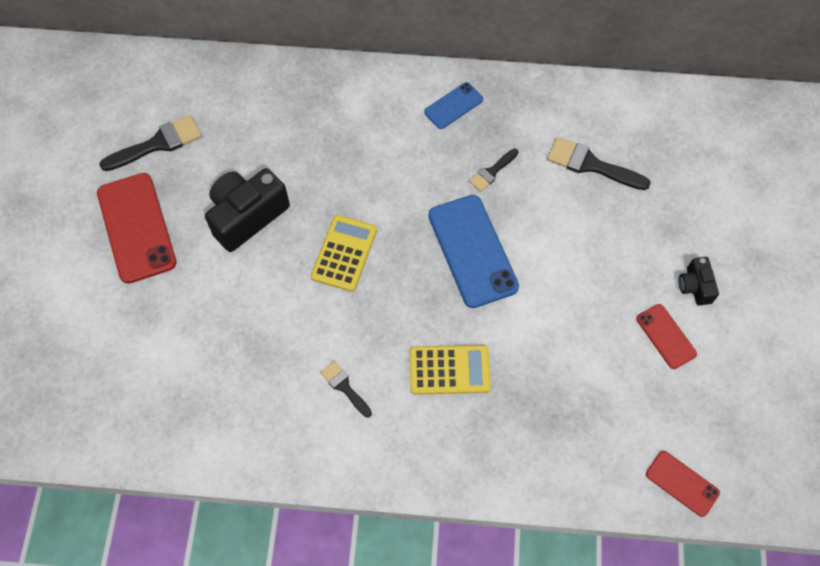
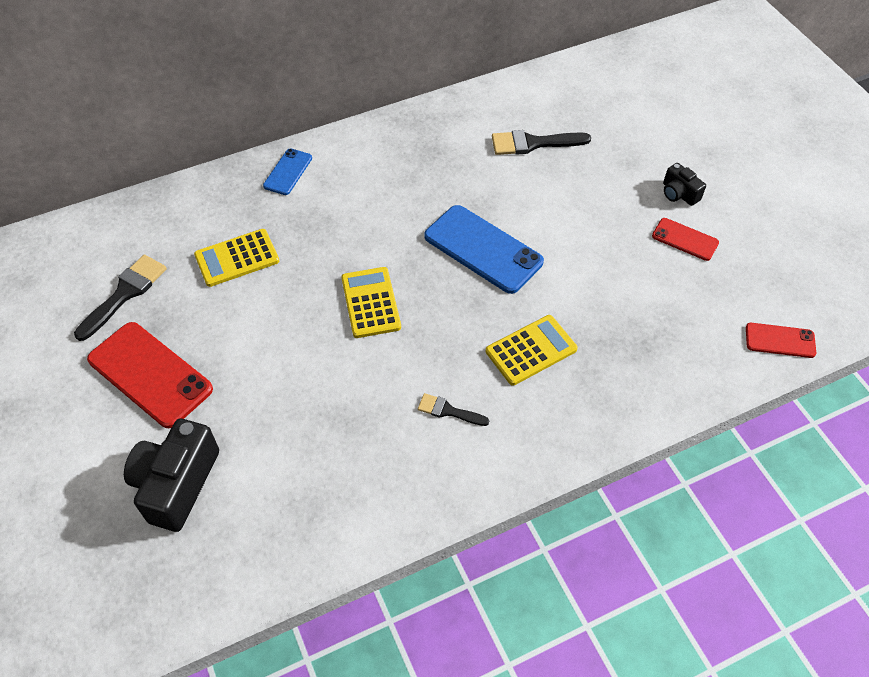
camera: 30 degrees left, 10 degrees down
(247, 216) = (257, 314): black camera -> black camera (176, 484)
(262, 155) = (237, 258): none -> yellow calculator
(453, 106) = (387, 148): blue phone -> blue phone (288, 172)
(492, 172) = (456, 183): black brush -> none

